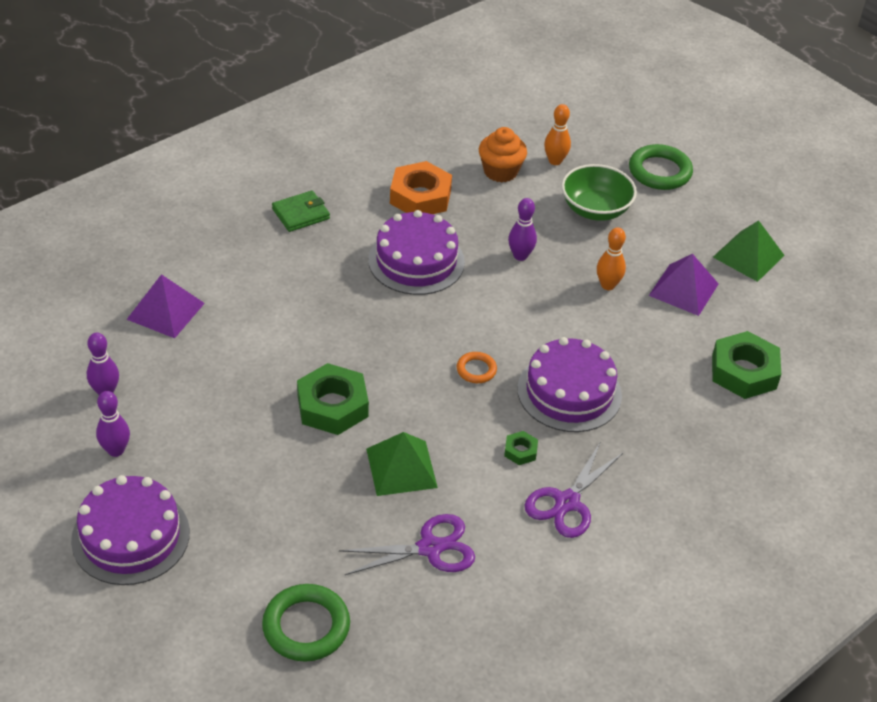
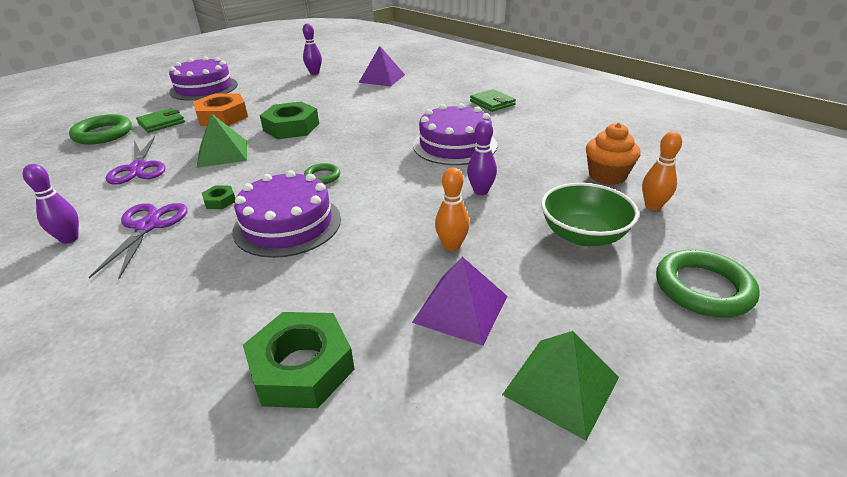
camera: 90 degrees right, 10 degrees down
(116, 450) = (269, 79): purple bowling pin -> purple bowling pin (69, 239)
(279, 560) = (161, 123): none -> green wallet
(420, 196) = (541, 141): orange nut -> orange nut (222, 116)
(476, 370) = (322, 176): orange ring -> green ring
(567, 502) = (148, 226): purple scissors -> purple scissors turned 60 degrees clockwise

